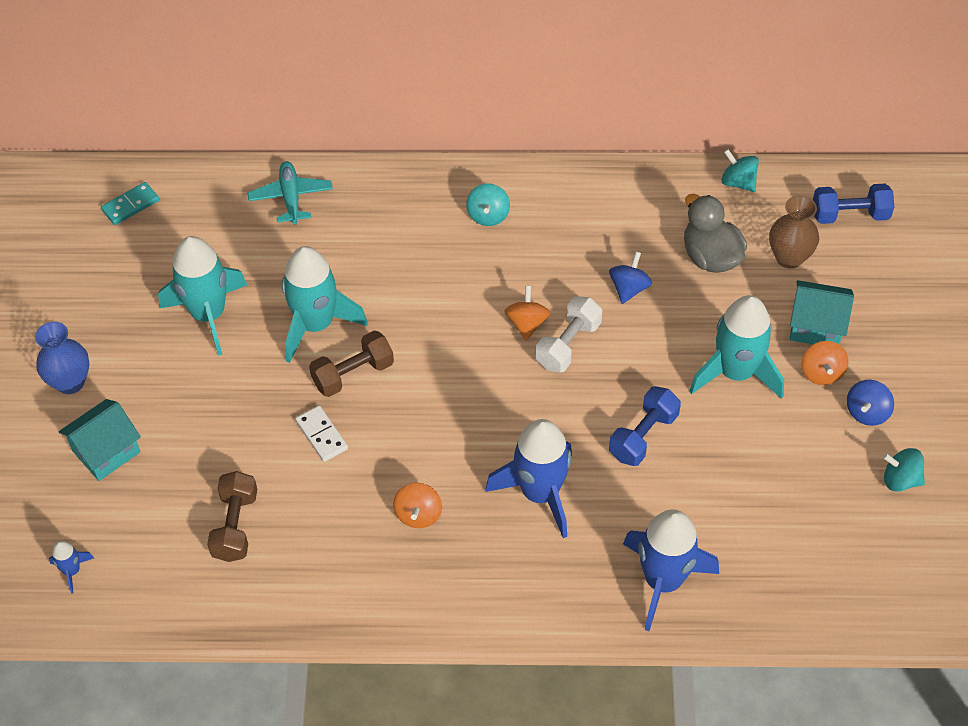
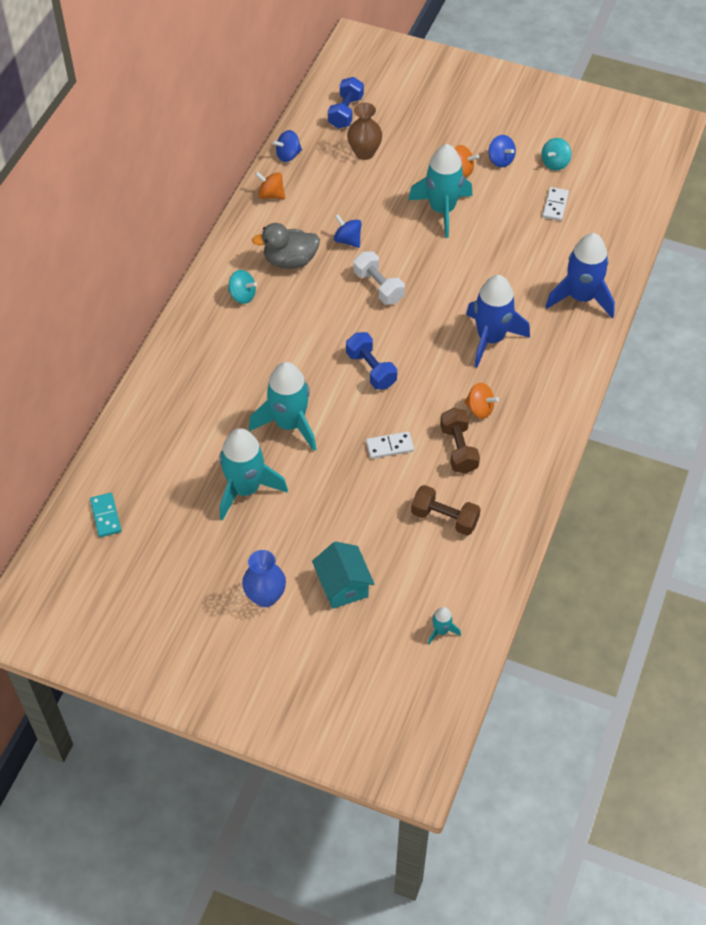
camera: 70 degrees left, 0 degrees up
(72, 571) = (441, 631): blue rocket -> turquoise rocket
(291, 197) = (158, 408): turquoise plane -> none
(353, 374) = (345, 414): brown dumbbell -> brown dumbbell (459, 449)
(527, 323) = (349, 303): orange spinning top -> orange spinning top (271, 195)
(643, 436) = (470, 272): blue dumbbell -> blue dumbbell (371, 369)
(710, 257) = (343, 190): grey duck -> grey duck (290, 261)
(738, 182) = (288, 155): turquoise spinning top -> blue spinning top
(816, 326) = (425, 160): turquoise house -> none
(818, 502) = (555, 205): none -> white domino

